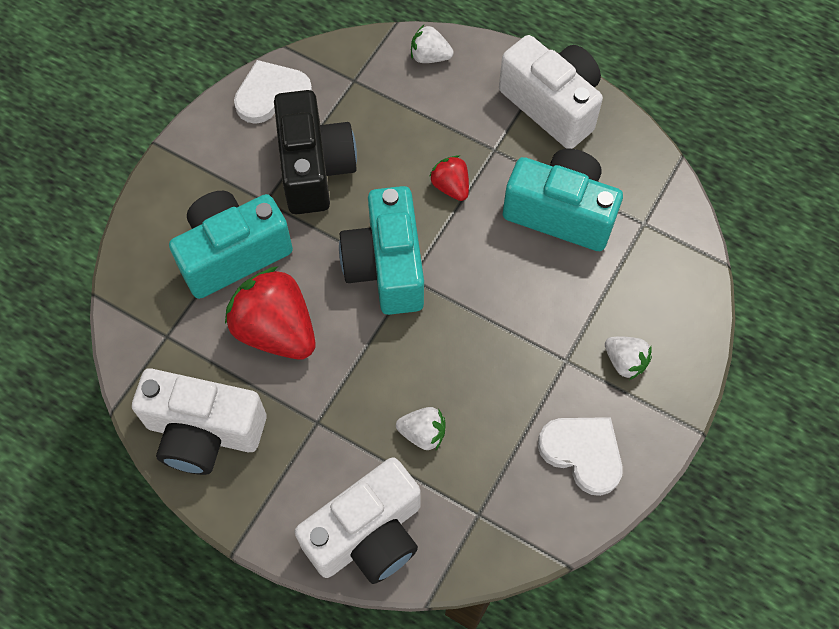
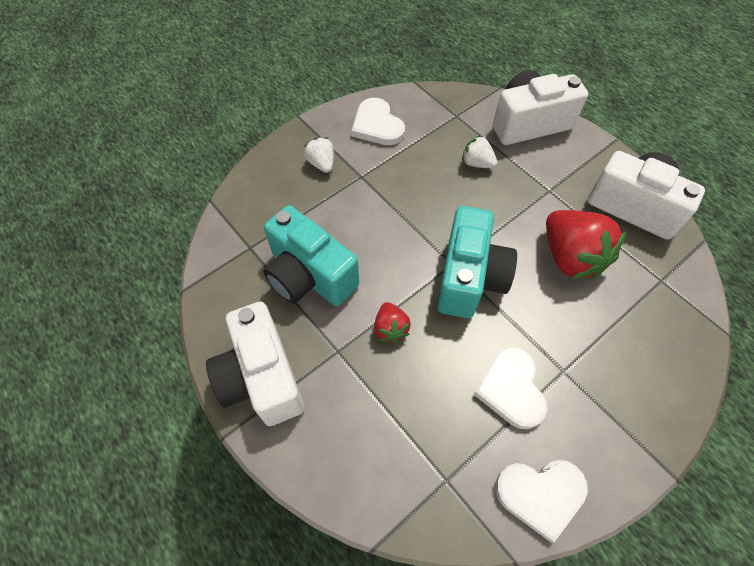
camera: 160 degrees left, 5 degrees down
(233, 254) = (600, 330): turquoise camera -> none
(314, 168) = (511, 389): black camera -> white heart
(429, 56) = (355, 482): white strawberry -> none

